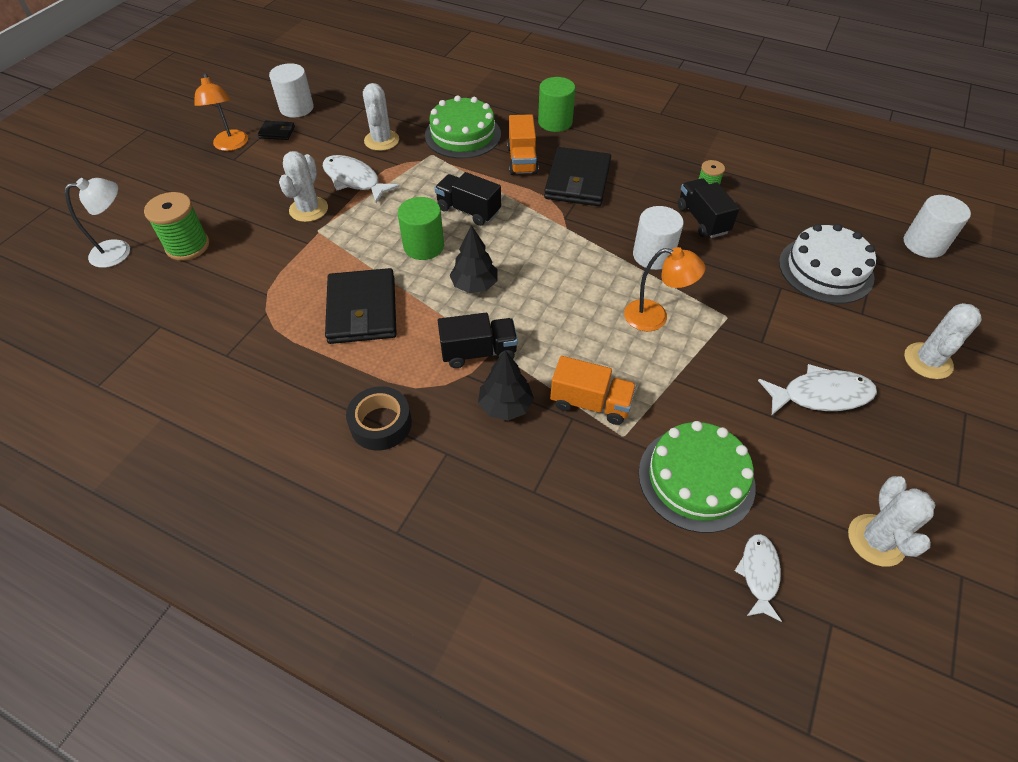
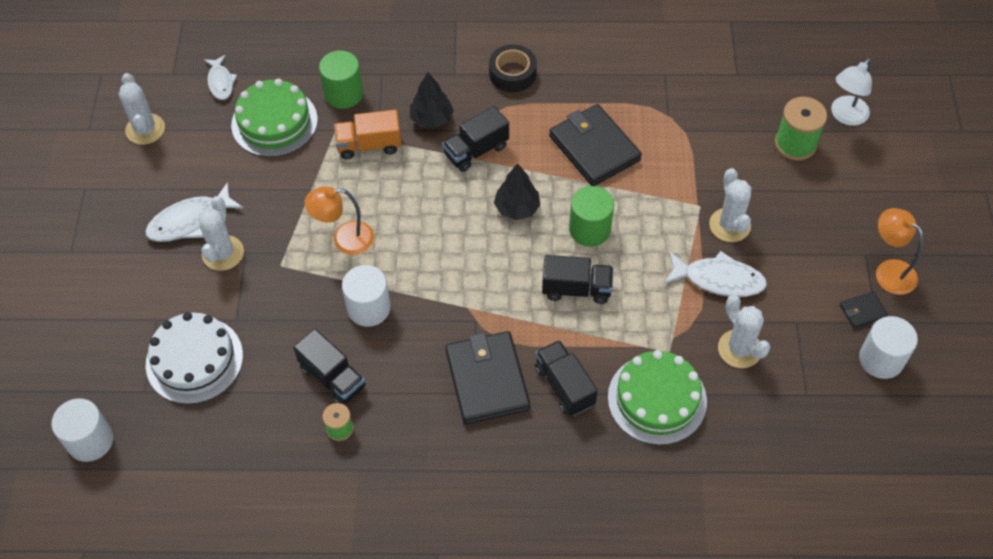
camera: 155 degrees right, 5 degrees up
(522, 160) = (564, 386): orange truck -> black truck
(555, 122) = (562, 473): green cylinder -> green cylinder (344, 94)
(928, 361) = (98, 289): white cactus -> white cactus (223, 253)

